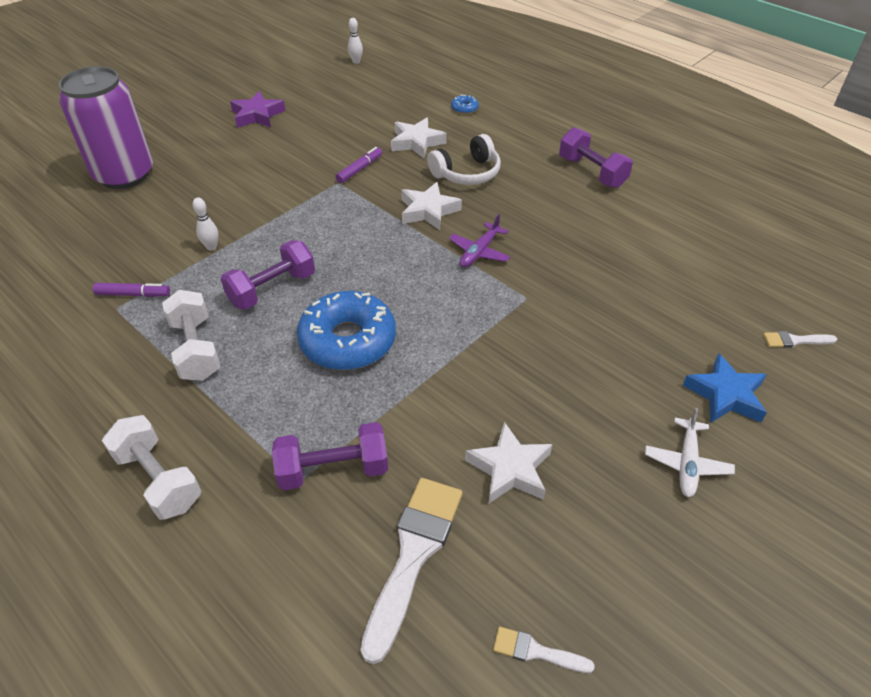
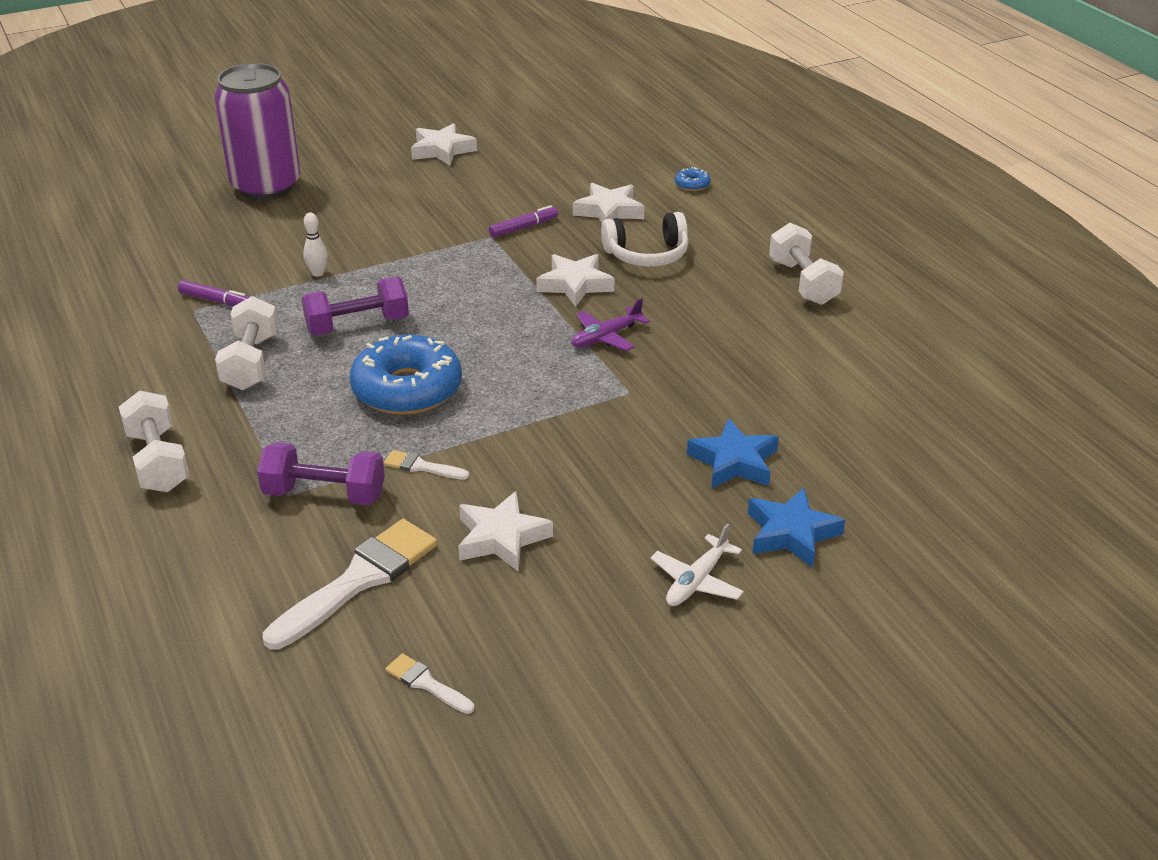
camera: 20 degrees right, 10 degrees down
(257, 115) = (442, 150): purple star -> white star
(356, 61) = (593, 110): white bowling pin -> none
(592, 172) = (803, 282): purple dumbbell -> white dumbbell
(643, 340) = (734, 462): none -> blue star
(795, 340) = (921, 504): white brush -> white brush (421, 466)

